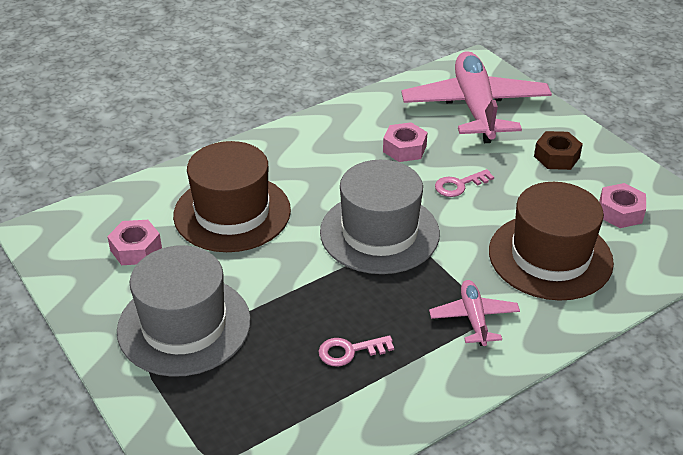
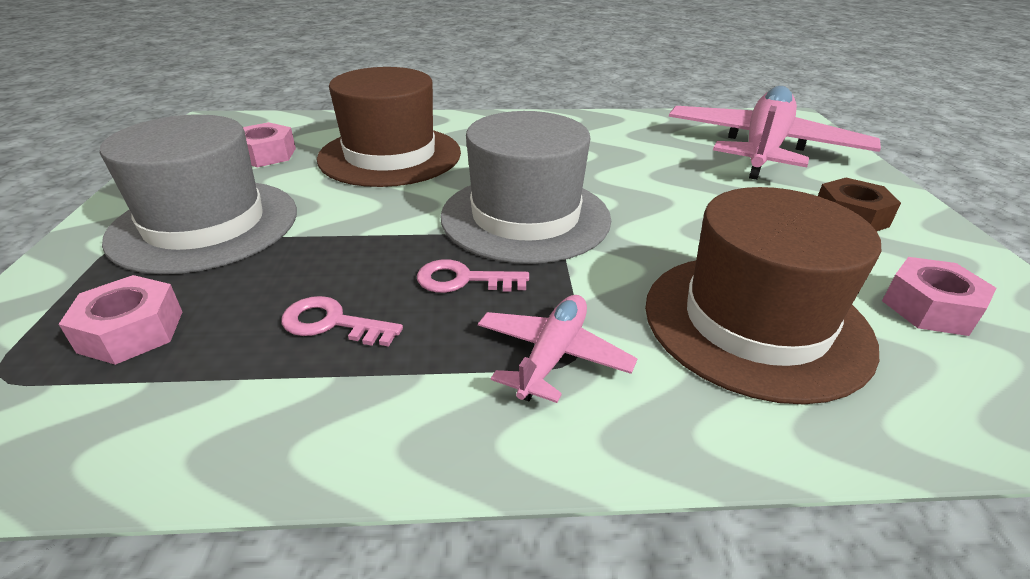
camera: 30 degrees right, 5 degrees down
(404, 148) = (639, 158): pink nut -> pink nut (131, 331)
(459, 185) = (678, 205): pink key -> pink key (463, 280)

